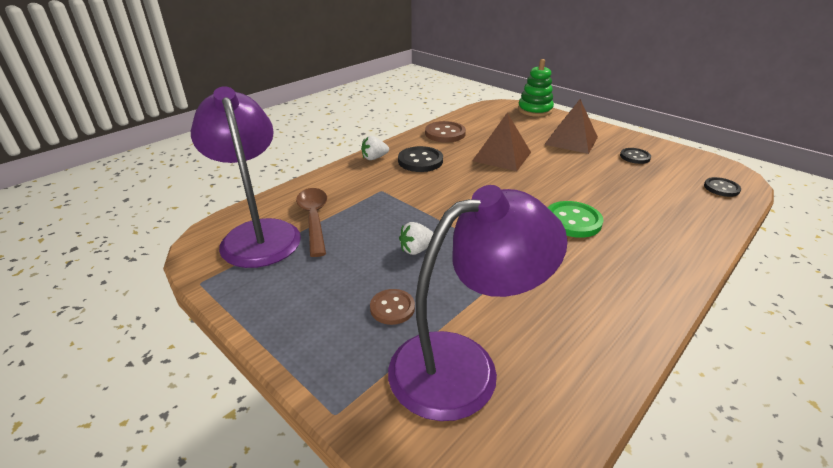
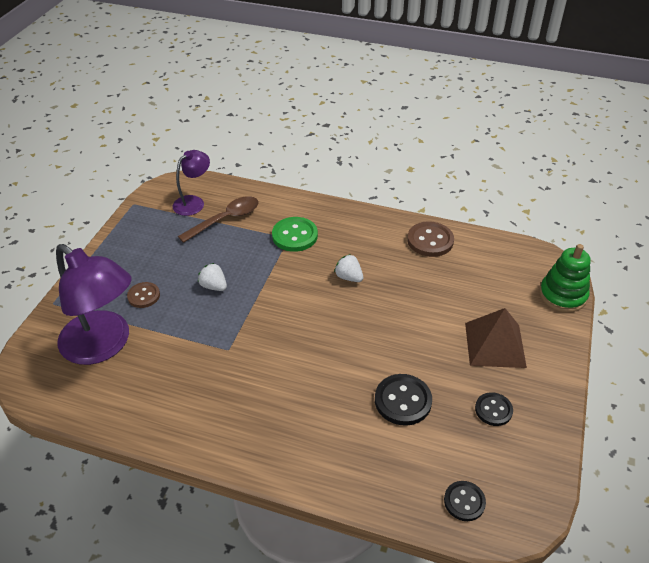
camera: 65 degrees right, 10 degrees up
(258, 234) = (193, 202): purple lamp -> purple lamp, size x0.54
(374, 158) = (341, 213): white strawberry -> white strawberry (349, 277)
(420, 161) = (356, 243): black button -> black button (403, 401)
(502, 156) = (408, 296): brown pyramid -> none
(573, 221) = (309, 373): green button -> green button (295, 236)

